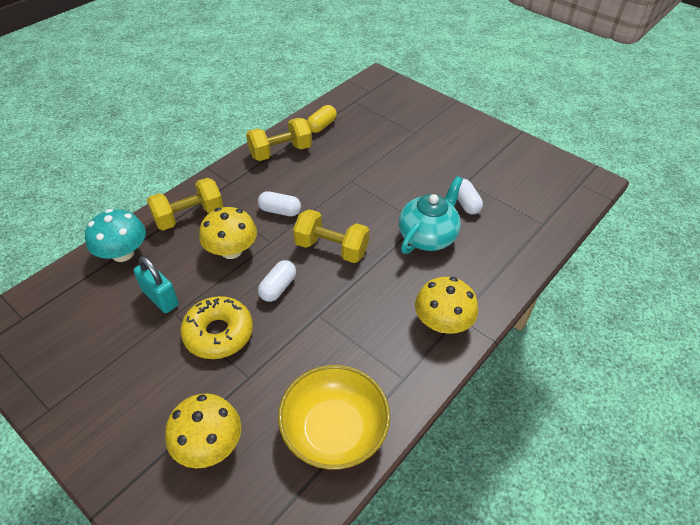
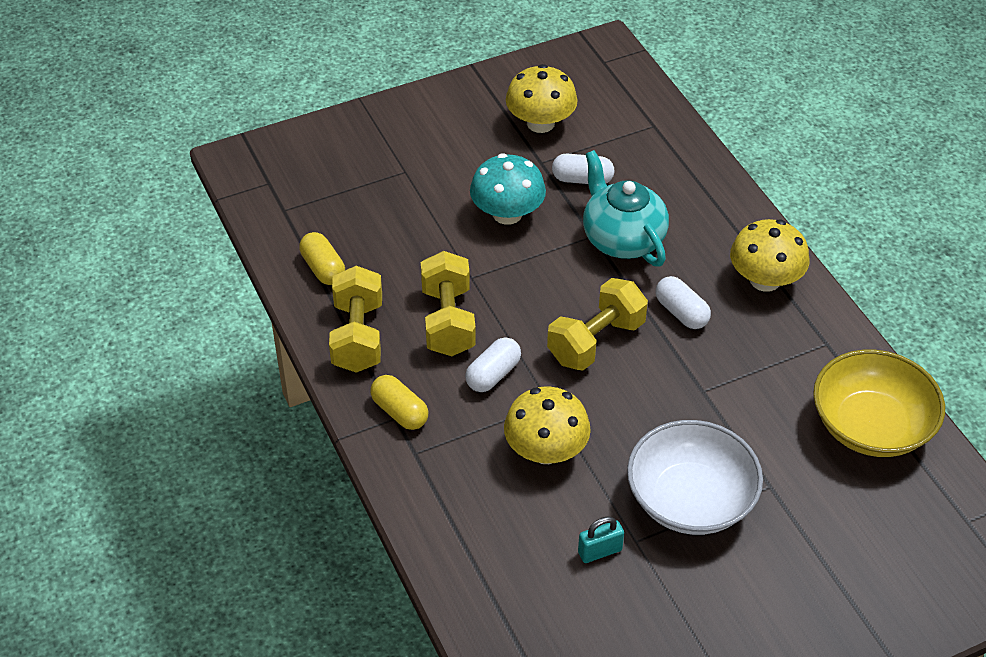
camera: 65 degrees left, 0 degrees up
(123, 253) = (486, 582): turquoise mushroom -> turquoise mushroom (507, 213)
(160, 298) = (599, 551): turquoise padlock -> turquoise padlock, size x0.66
(189, 216) = (447, 484): yellow dumbbell -> yellow dumbbell (448, 321)
(208, 444) = (850, 546): yellow mushroom -> yellow mushroom (540, 123)
(218, 333) = (690, 499): yellow donut -> white bowl
(234, 183) = (400, 412): none -> yellow capsule
(278, 287) = (639, 417): white capsule -> white capsule (681, 312)

